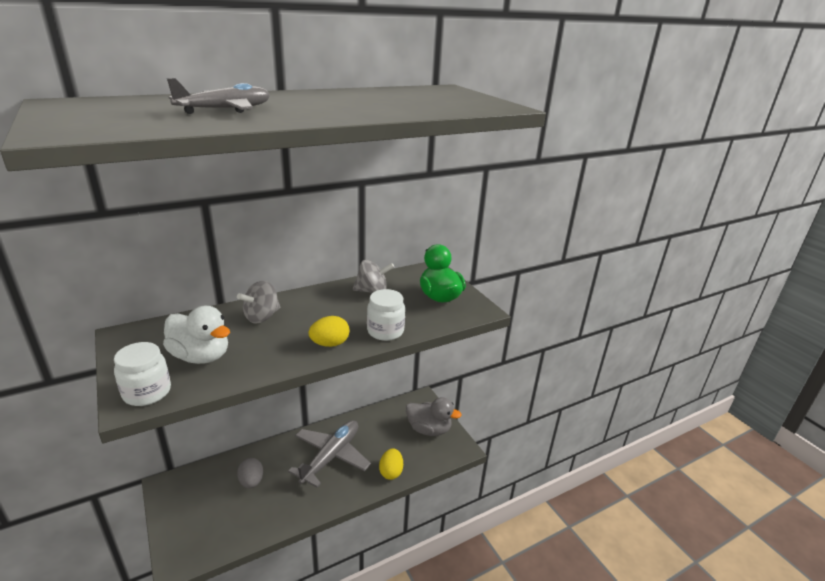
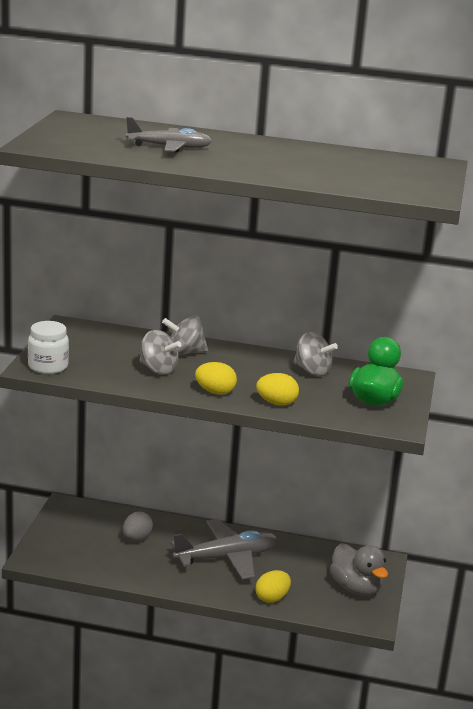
camera: 40 degrees right, 5 degrees down
(201, 356) = (107, 360): white duck -> none
(259, 344) = (158, 370): none -> grey spinning top
(385, 331) = (276, 403): white jar -> yellow egg

